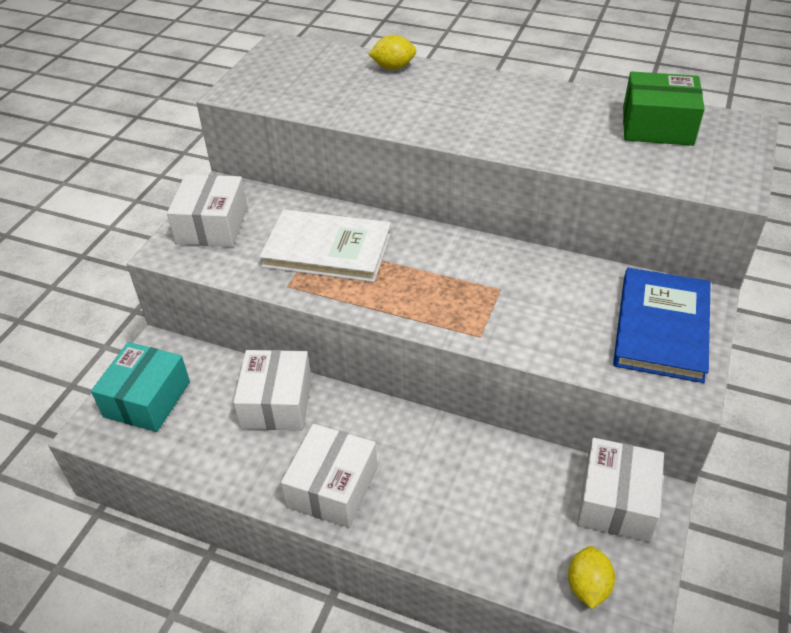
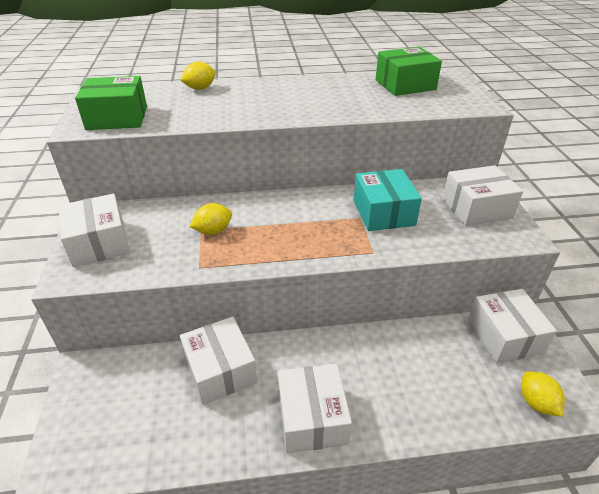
camera: 30 degrees left, 5 degrees down
(147, 399) = (97, 417): turquoise box -> turquoise box (383, 212)
(278, 88) = (117, 118): none -> green box
(327, 250) = (213, 231): white book -> yellow lemon
(661, 327) = (476, 208): blue book -> white box

